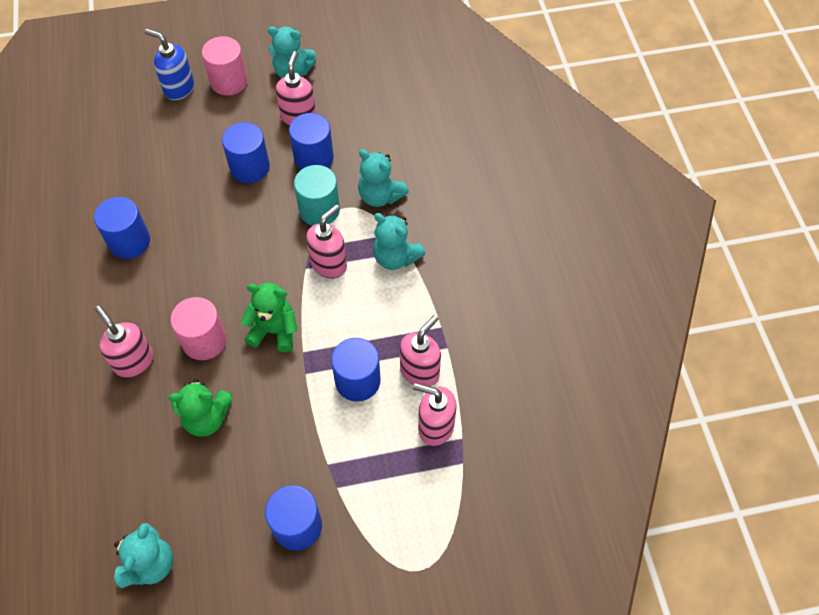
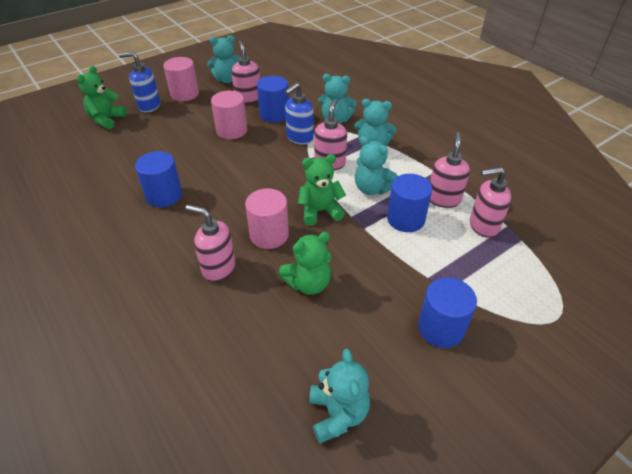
camera: 25 degrees left, 15 degrees down
(123, 96) = (107, 119): none -> green teddy bear
(250, 167) = (232, 130): blue cylinder -> pink cylinder
(319, 210) = (299, 138): turquoise cylinder -> blue soap dispenser
(350, 322) = (372, 189): none -> turquoise teddy bear

